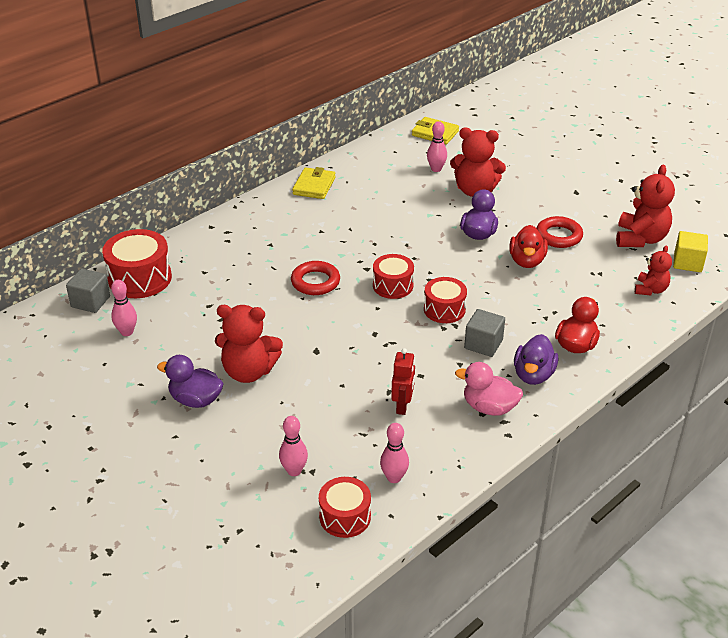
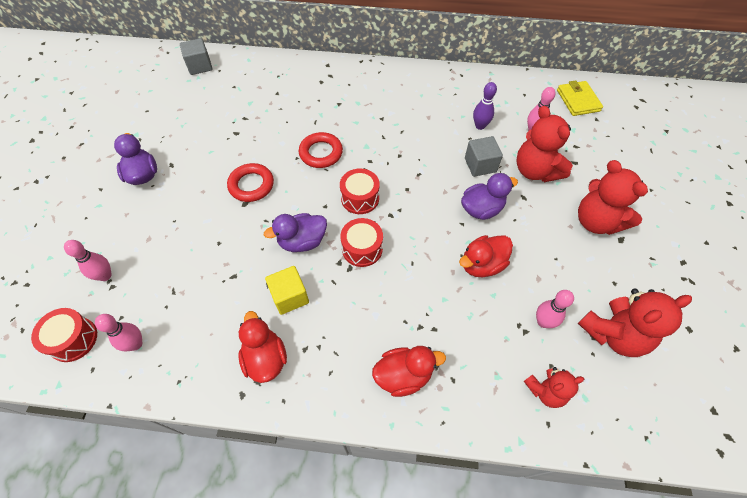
camera: 50 degrees right, 20 degrees up
(127, 332) = (184, 100): pink bowling pin -> pink bowling pin (543, 322)
(140, 278) = (242, 70): red drum -> none
(249, 371) = (192, 182): red teddy bear -> red teddy bear (596, 221)
(314, 186) = (429, 81): yellow wallet -> none
(398, 189) = (480, 126): none -> purple bowling pin
(402, 406) = (223, 296): red robot -> none
(483, 344) = (342, 303): grey cube -> grey cube (480, 165)
(489, 407) = (265, 358): pink duck -> red duck
(533, 375) = (334, 366): purple duck -> purple duck (302, 241)
(558, 236) = (542, 266): red ring -> red ring (251, 185)
(687, 263) = (624, 400): yellow cube -> yellow cube (290, 296)

